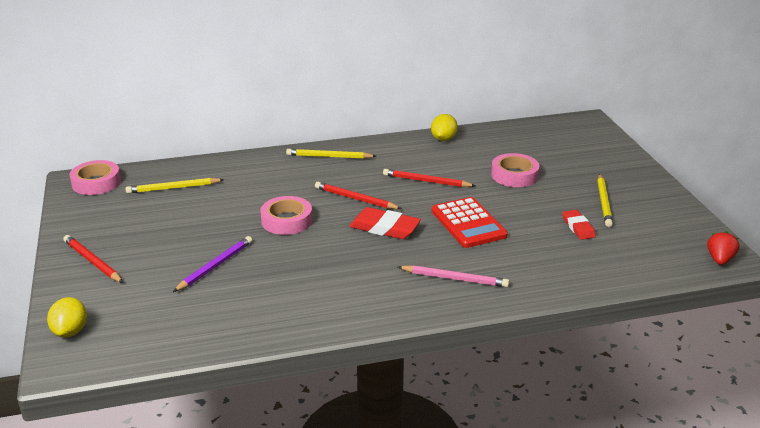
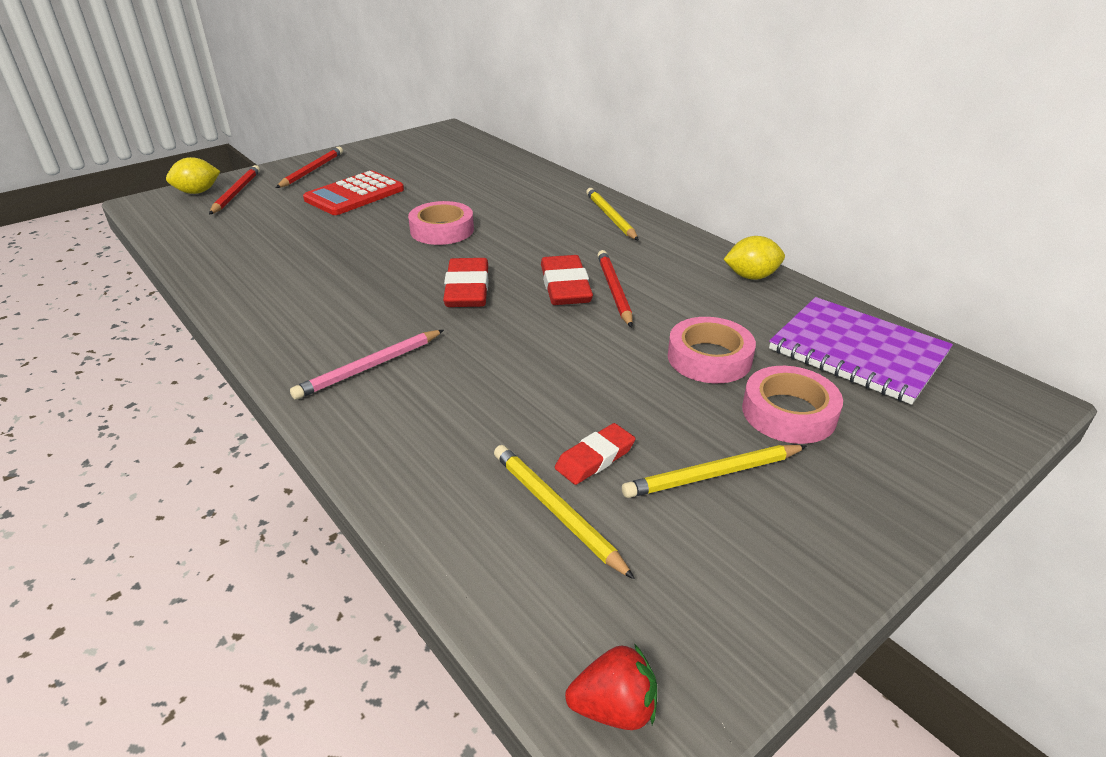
camera: 65 degrees right, 5 degrees up
(96, 182) = (448, 136): pink tape -> pink tape (789, 412)
(173, 188) = (465, 165): yellow pencil -> yellow pencil (556, 511)
(215, 266) = (329, 219): purple pencil -> none
(355, 199) = (523, 255): red pencil -> red pencil (236, 192)
(409, 195) = (565, 286): none -> red eraser
(455, 279) = (369, 367): pink pencil -> pink pencil turned 60 degrees clockwise
(468, 223) = (525, 347): red calculator -> red calculator (354, 194)
(533, 139) = (857, 352): none -> purple notebook

